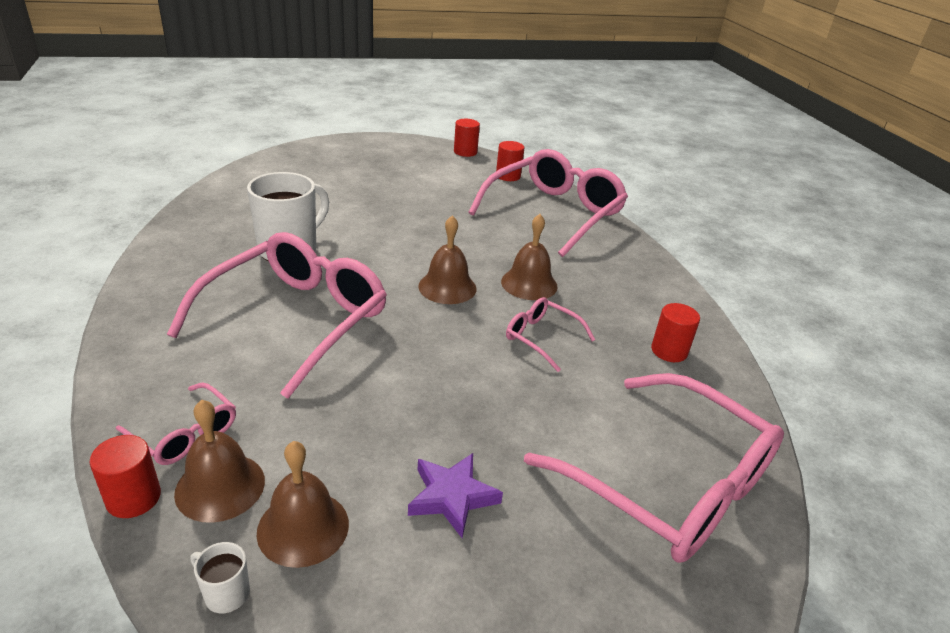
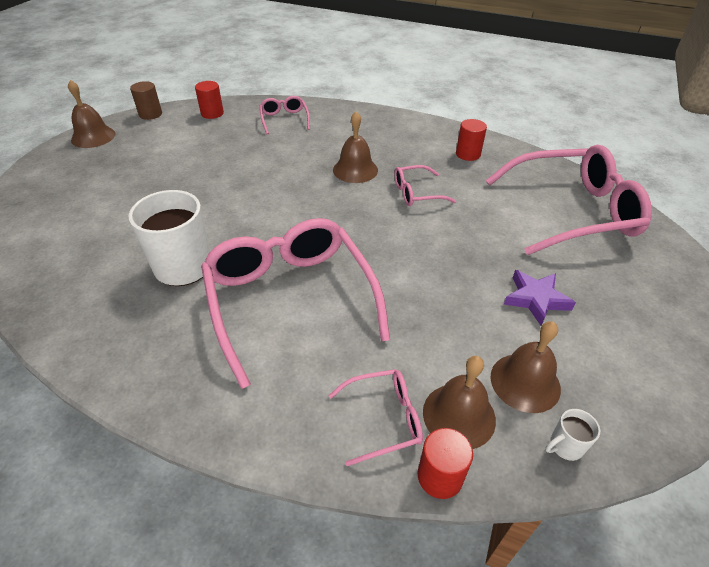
camera: 50 degrees left, 10 degrees up
(447, 287) = (323, 206): brown bell -> brown bell (93, 137)
(465, 152) = (150, 114): red cylinder -> brown cylinder
(554, 213) = (284, 119): pink glasses -> pink glasses, size x0.46

